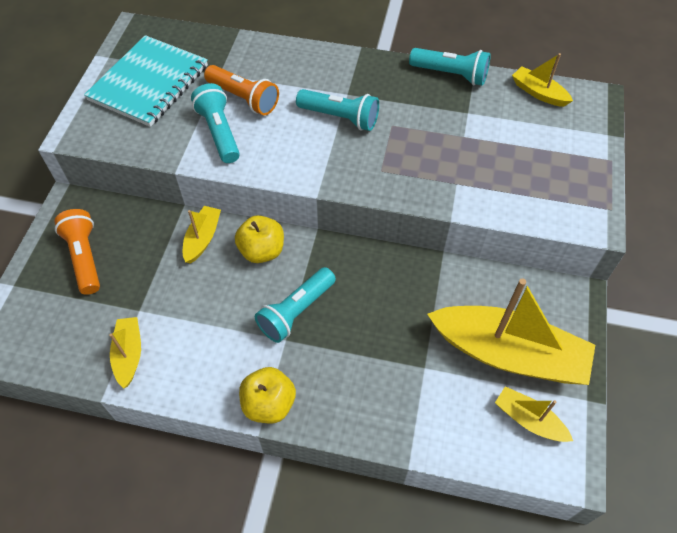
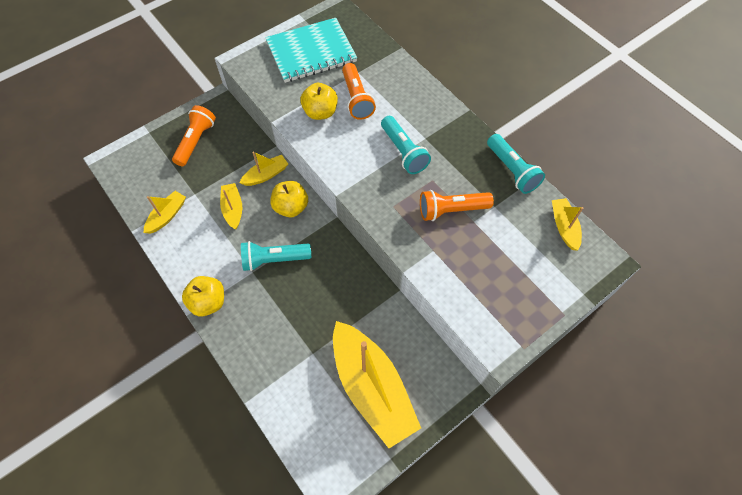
camera: 40 degrees right, 5 degrees up
(219, 132) = (320, 112): turquoise flashlight -> yellow apple
(435, 140) = (451, 210): none -> orange flashlight
(528, 420) = (341, 438): yellow boat -> yellow boat (233, 209)

